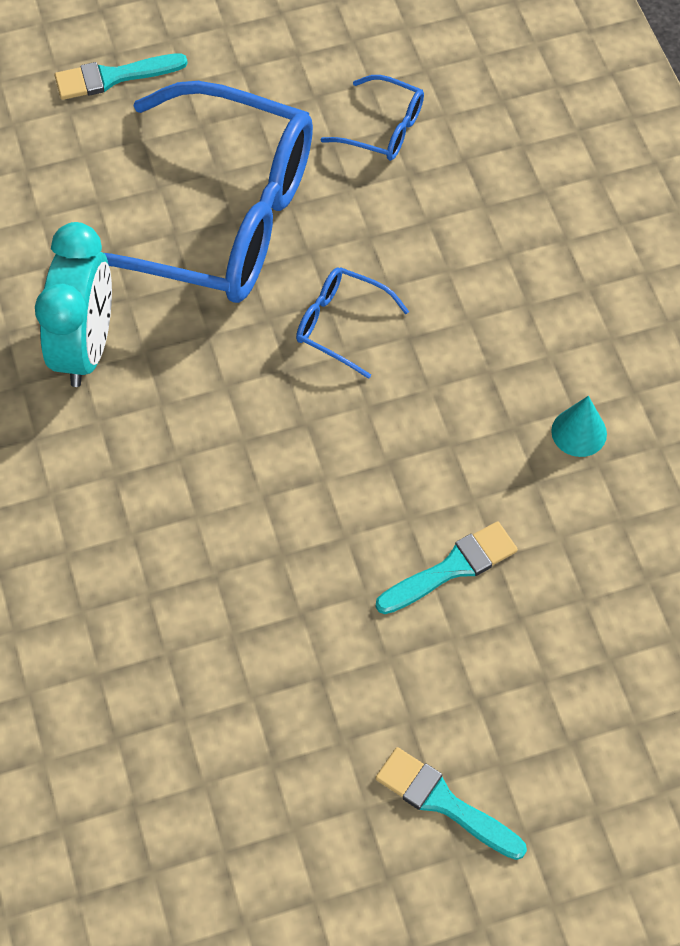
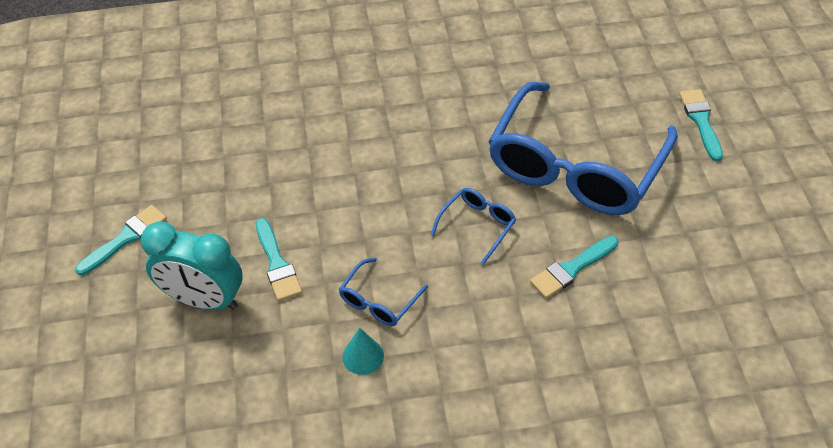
camera: 100 degrees right, 10 degrees down
(86, 347) = (478, 97): turquoise clock -> turquoise clock (204, 300)
(383, 128) = (654, 271): blue glasses -> blue glasses (379, 301)
(396, 214) = (571, 269): none -> turquoise brush

